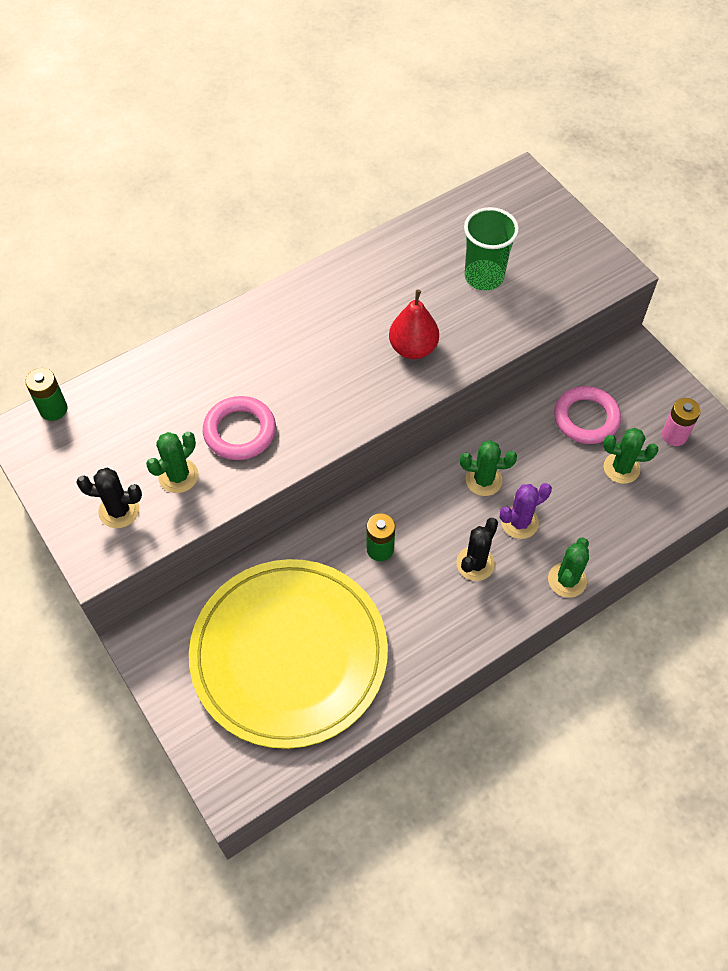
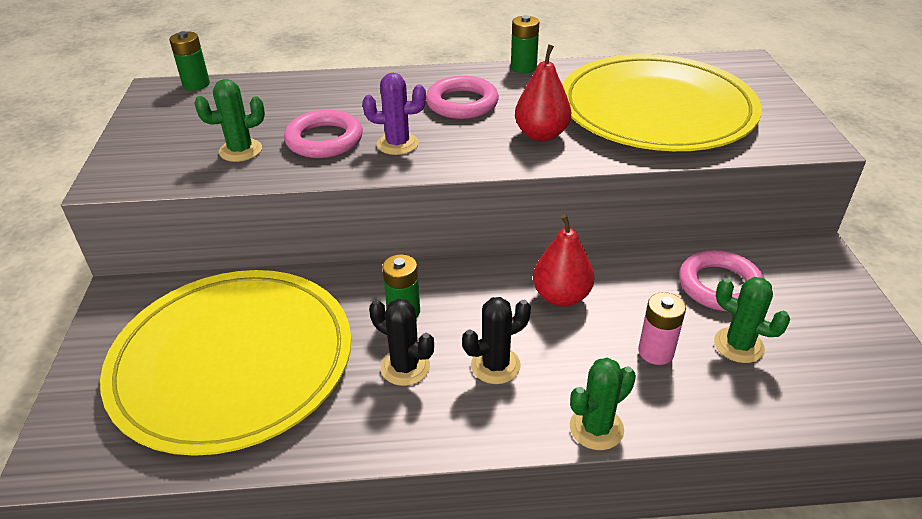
camera: 30 degrees right, 20 degrees down
(119, 510) = (167, 155): black cactus -> black cactus (405, 367)
(322, 334) = (462, 103): none -> pink ring
(342, 261) = (523, 67): none -> green battery
(483, 480) = (561, 296): green cactus -> red pear
(484, 277) = (656, 109): green cup -> yellow plate
(519, 522) = (576, 348): purple cactus -> purple cactus (397, 144)
(674, 435) = (829, 339): pink battery -> pink battery (656, 352)

